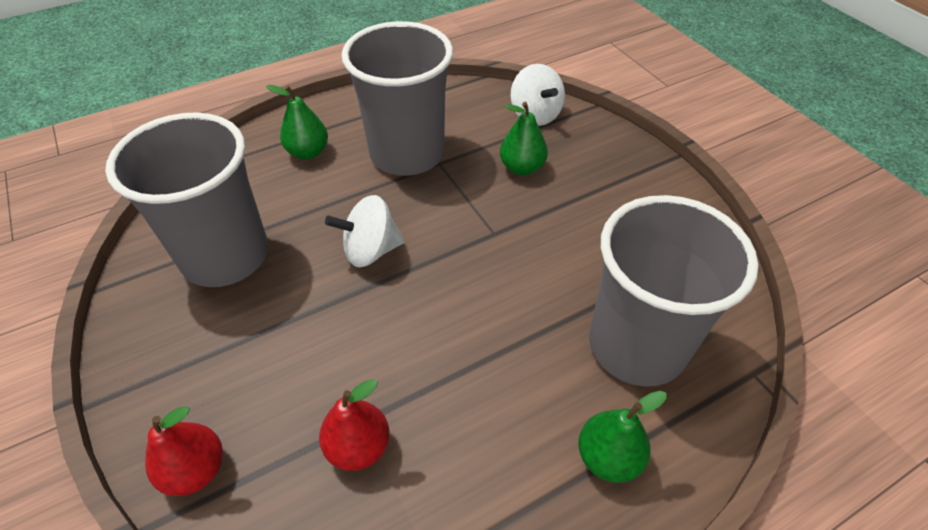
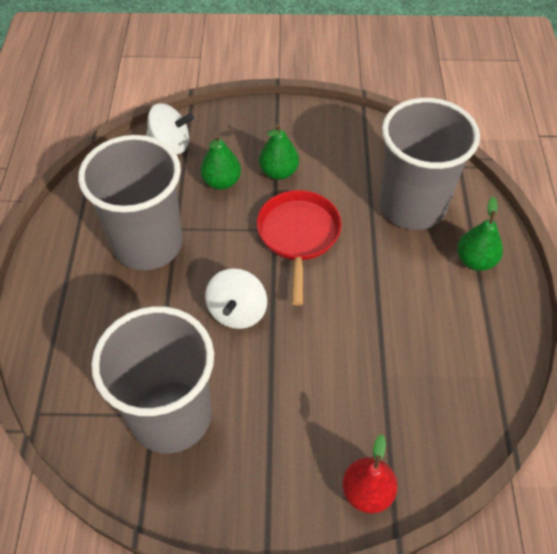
camera: 60 degrees left, 5 degrees up
(308, 152) = (87, 312): green pear -> green pear (278, 172)
(358, 447) = (402, 385): red pear -> none
(502, 256) = (298, 236): none -> red pan

